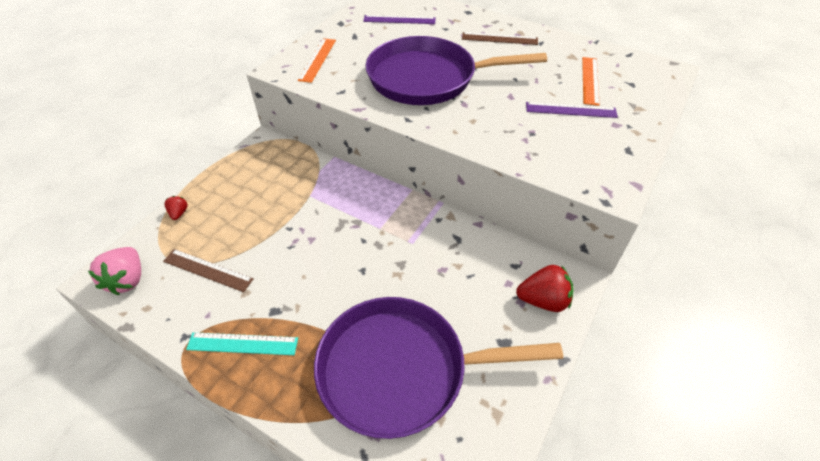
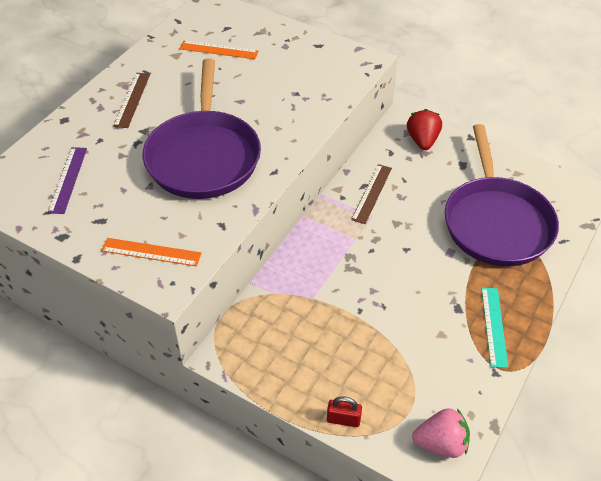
camera: 90 degrees left, 0 degrees up
(179, 213) = (343, 419): red strawberry -> red padlock
(208, 270) = (419, 371): brown ruler -> brown ruler (372, 193)
(571, 110) = (264, 67): purple ruler -> none

